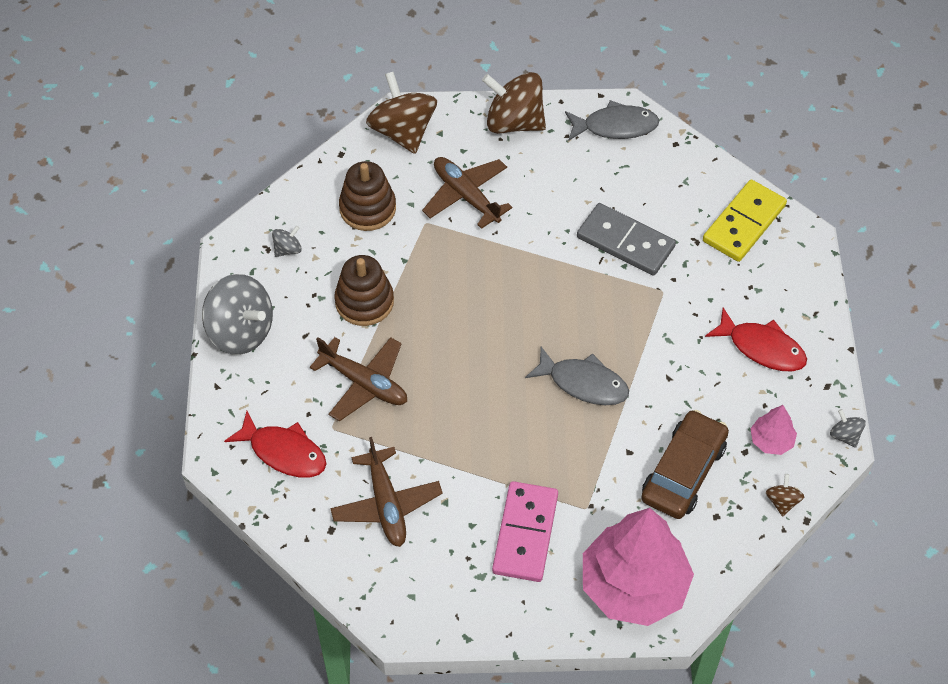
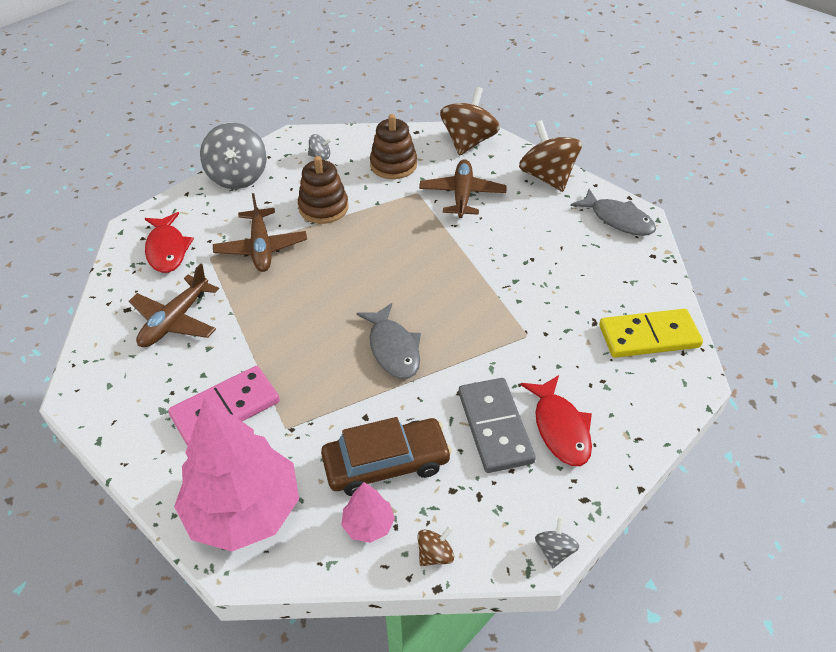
camera: 45 degrees right, 10 degrees down
(625, 242) = (538, 287): grey domino -> grey domino (495, 427)
(771, 441) = (484, 500): pink tree -> pink tree (368, 525)

